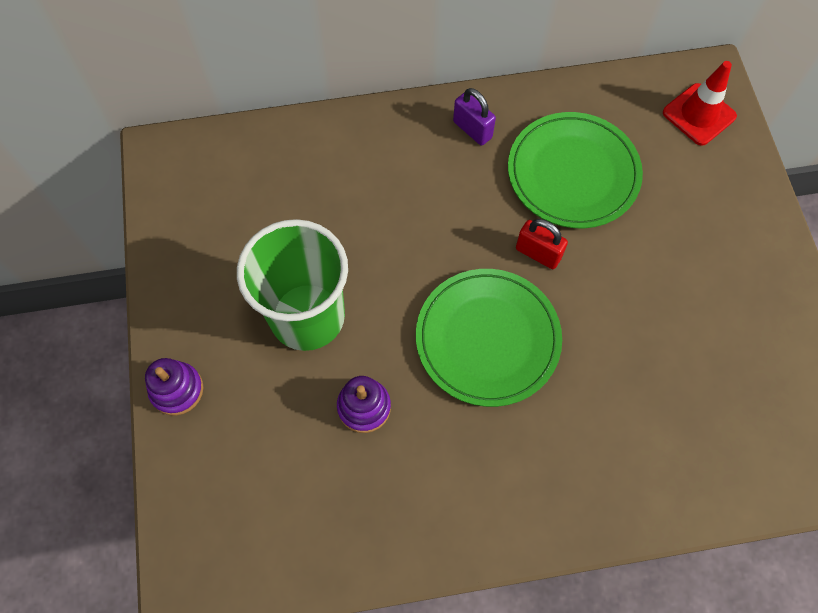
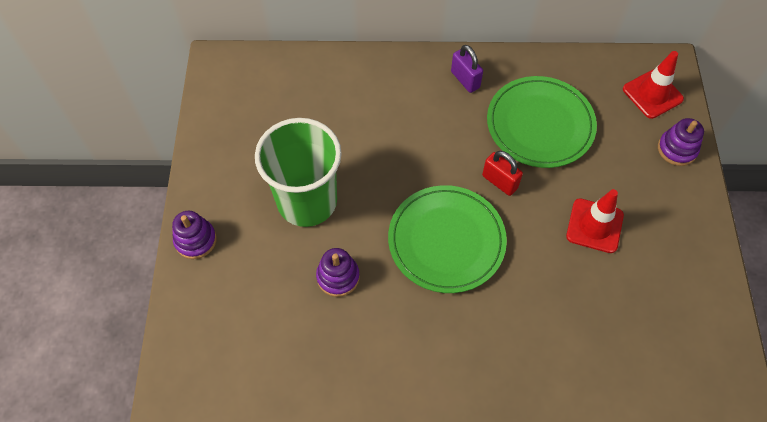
camera: 10 degrees right, 5 degrees down
(660, 290) = (594, 226): none -> red traffic cone
(739, 179) = (677, 149): none -> purple stacking toy

